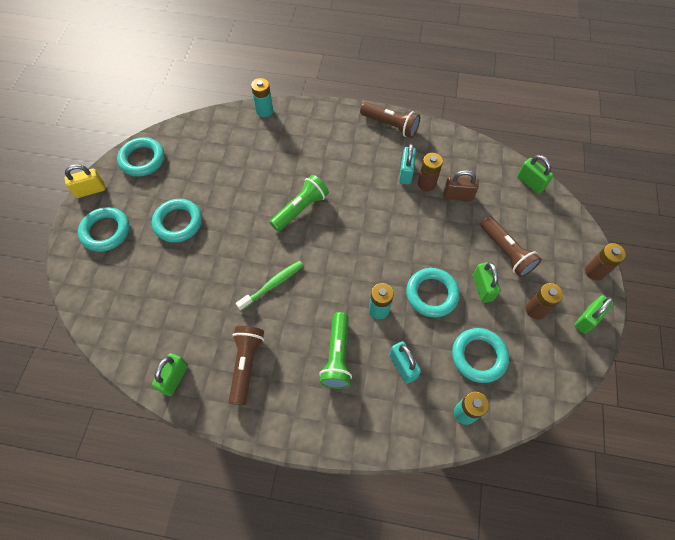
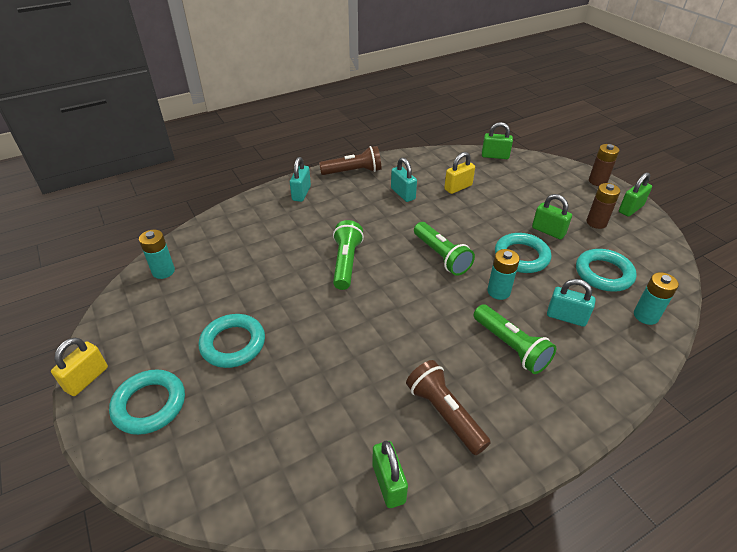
camera: 40 degrees left, 20 degrees down
(142, 159) = (129, 315): turquoise ring -> none
(264, 111) = (227, 214): turquoise battery -> turquoise battery (163, 271)
(273, 285) = (390, 332): green toothbrush -> none
(331, 123) = (301, 193): none -> turquoise padlock
(372, 251) = (441, 256): none -> green flashlight
(426, 184) = (427, 192): brown battery -> none
(458, 195) = (458, 187): brown padlock -> yellow padlock
(506, 252) = (534, 201): brown flashlight -> none
(587, 319) = (630, 209): green padlock -> green padlock turned 45 degrees clockwise

